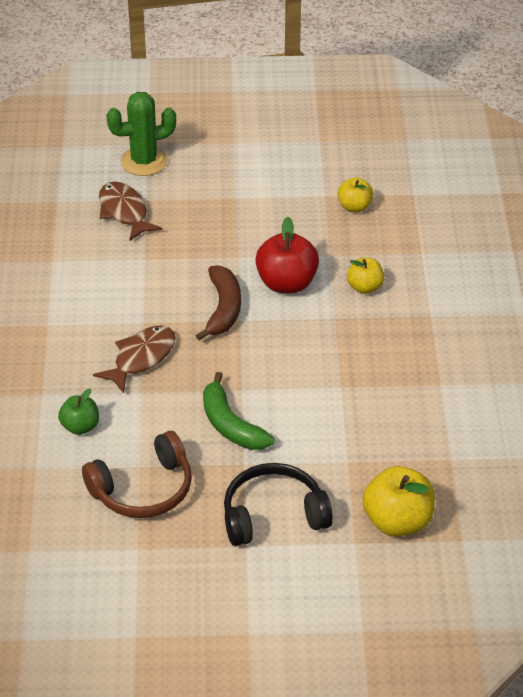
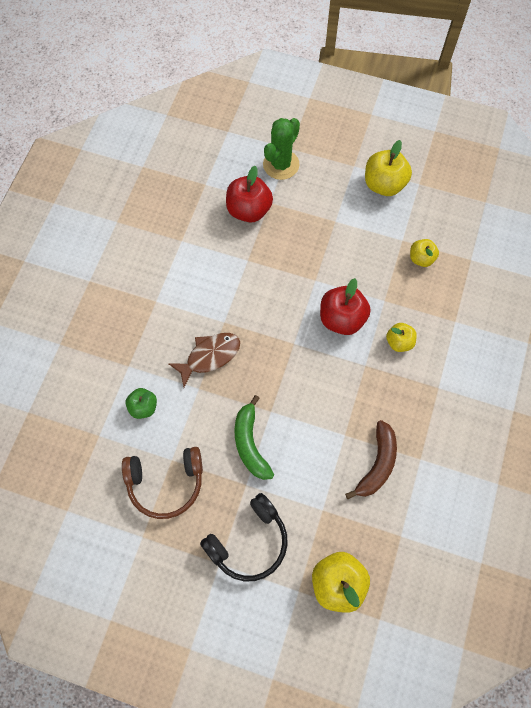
camera: 20 degrees right, 25 degrees up
(124, 212) = (249, 210): brown fish -> red apple
(144, 161) = (281, 164): green cactus -> green cactus turned 60 degrees counterclockwise
(223, 309) = (286, 328): brown banana -> brown banana (377, 464)
(273, 515) = (249, 542): black headphones -> black headphones turned 135 degrees clockwise
(278, 151) = (384, 184): none -> yellow apple

